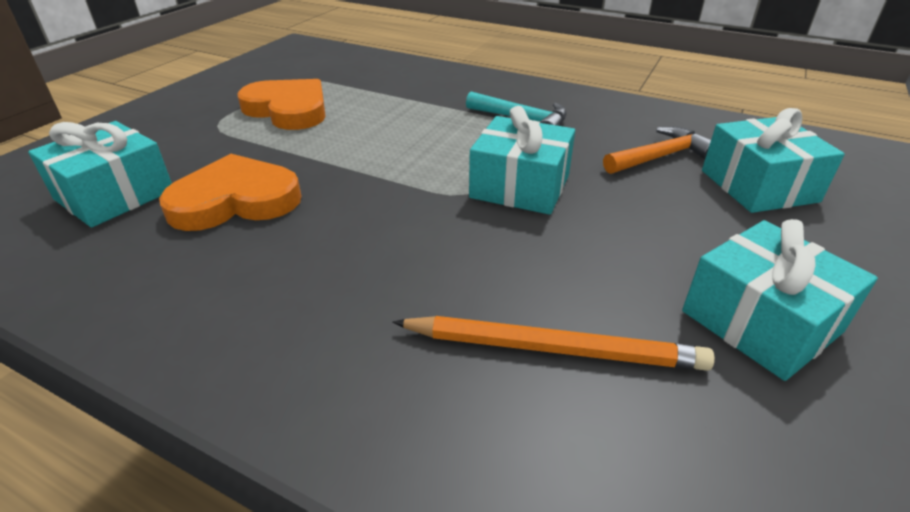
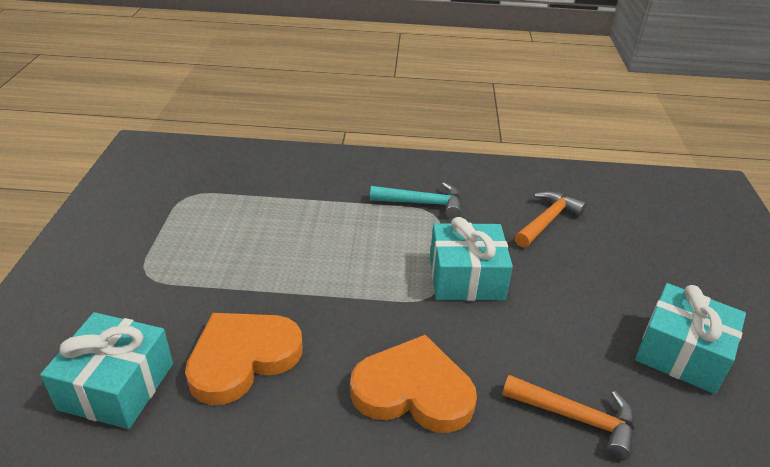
camera: 25 degrees left, 0 degrees up
(288, 109) = (204, 238): orange heart -> orange heart (413, 391)
(552, 348) = (577, 418): orange pencil -> orange hammer
(758, 186) = (624, 233): turquoise gift -> none

